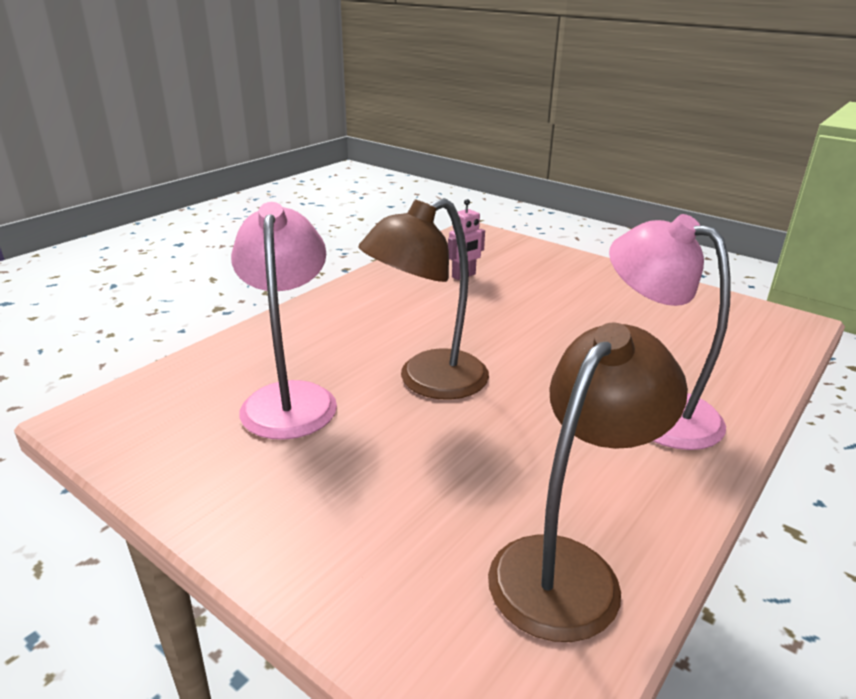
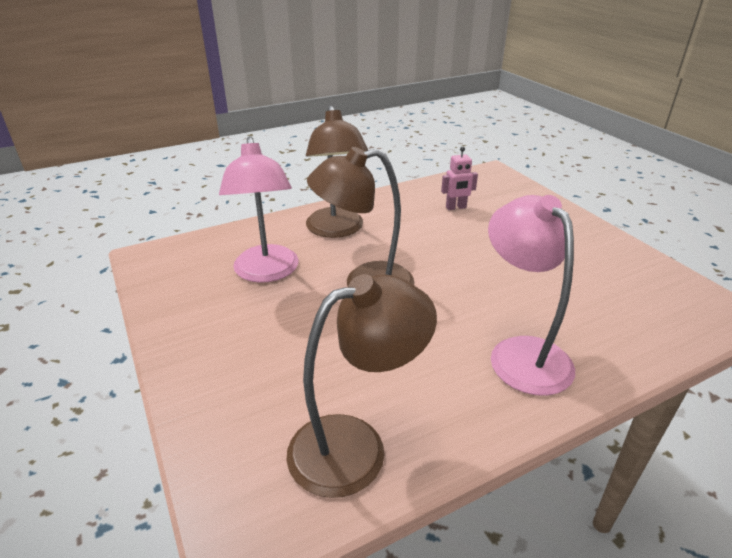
camera: 25 degrees right, 5 degrees up
(290, 398) = (267, 272): pink lamp -> pink lamp turned 150 degrees clockwise
(342, 327) = (336, 230): none -> brown lamp

